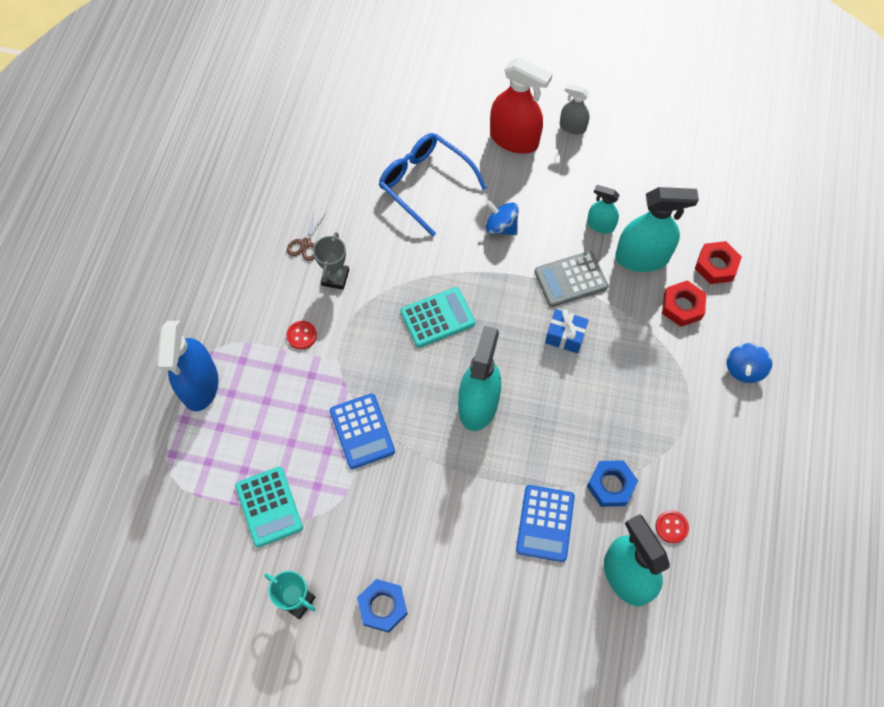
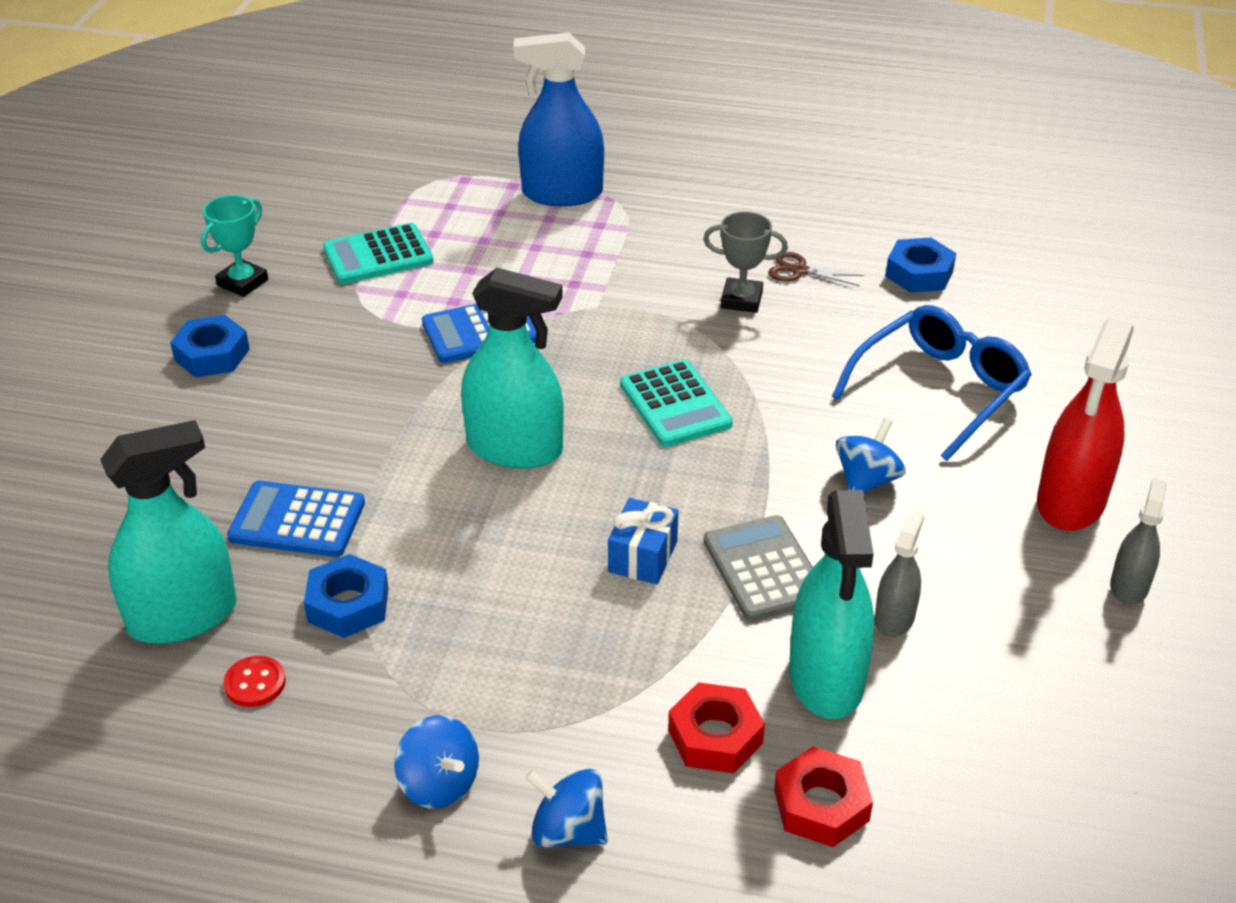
camera: 90 degrees right, 25 degrees down
(301, 335) = (639, 272): red button -> none
(313, 180) = (919, 273): none -> blue nut
(600, 225) = (894, 618): turquoise spray bottle -> grey spray bottle
(725, 428) = (439, 784): none -> blue spinning top

